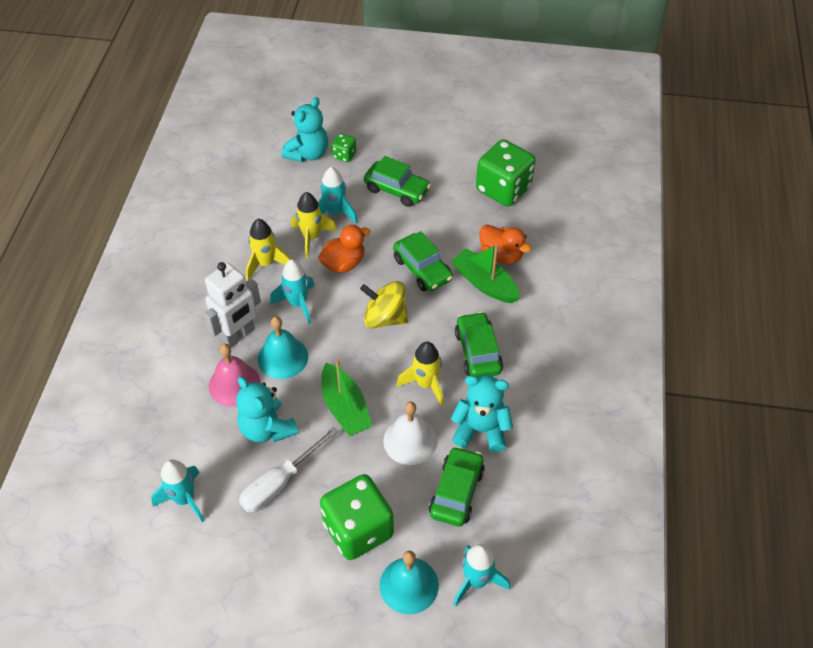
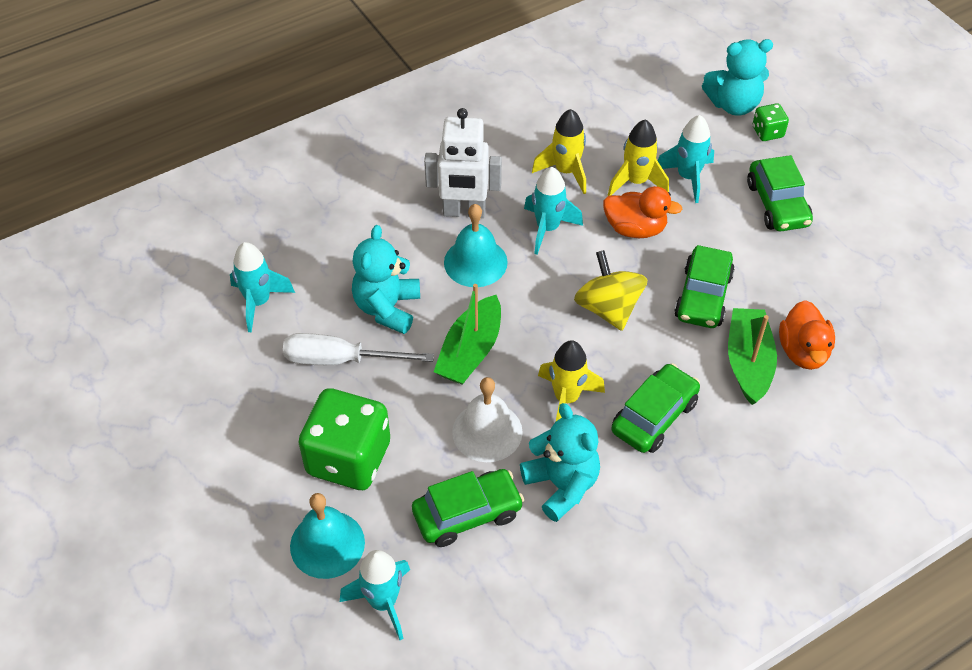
camera: 50 degrees right, 0 degrees up
(234, 384) = (409, 248): pink bell -> none
(503, 189) = (894, 292): green dice -> none

